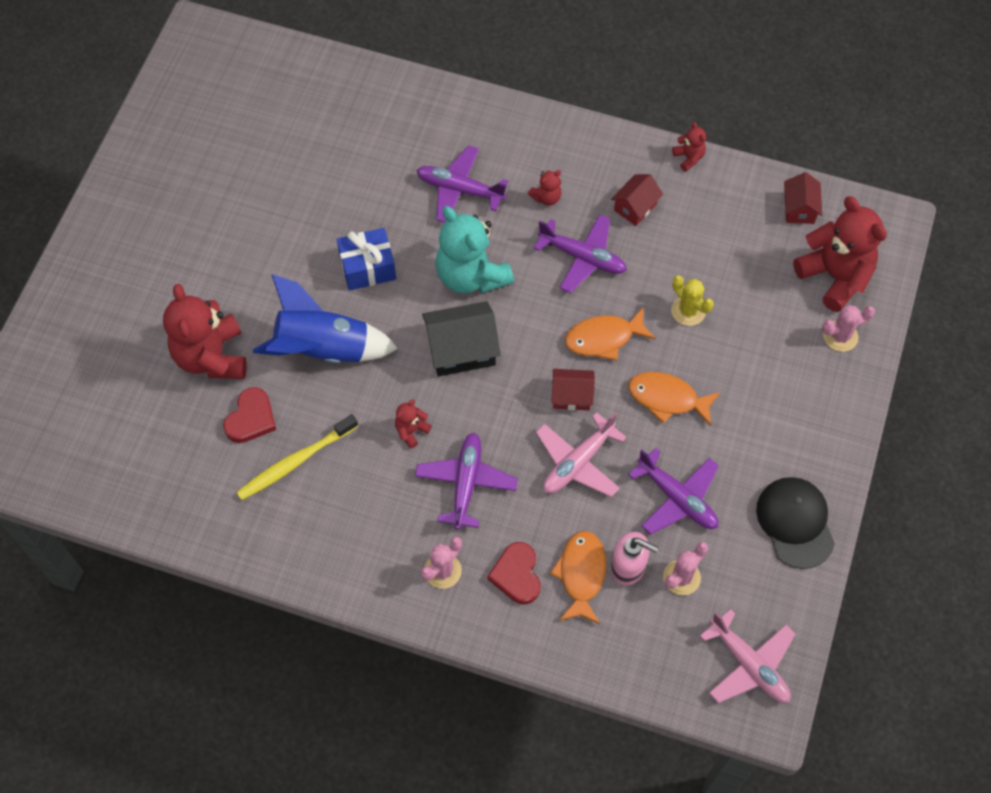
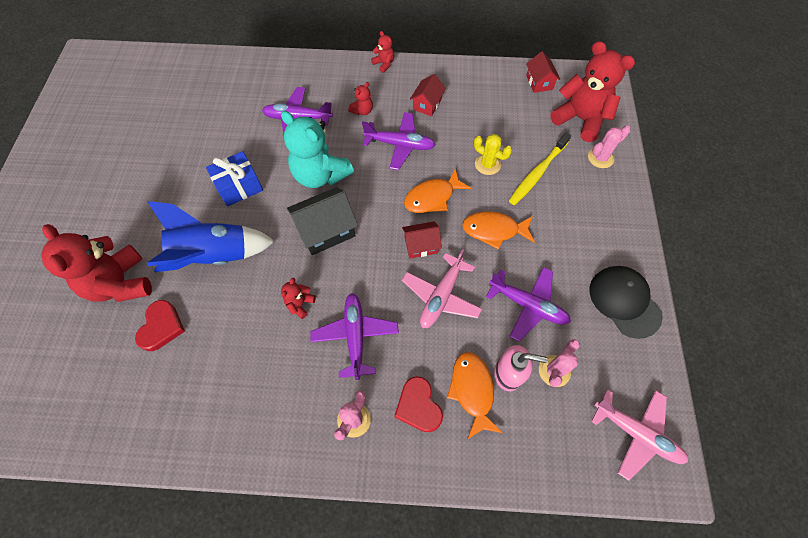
camera: 15 degrees left, 0 degrees up
(295, 462) = (205, 355): yellow toothbrush -> yellow toothbrush (537, 173)
(689, 157) = (453, 66): red teddy bear -> red teddy bear (384, 64)

